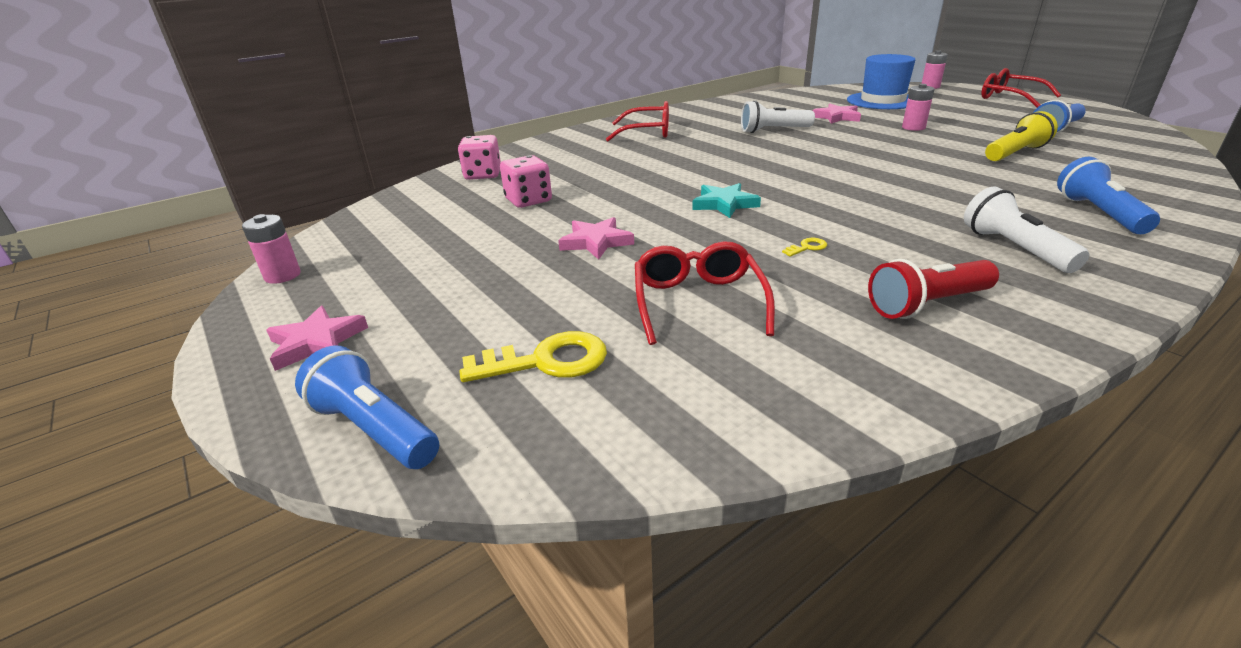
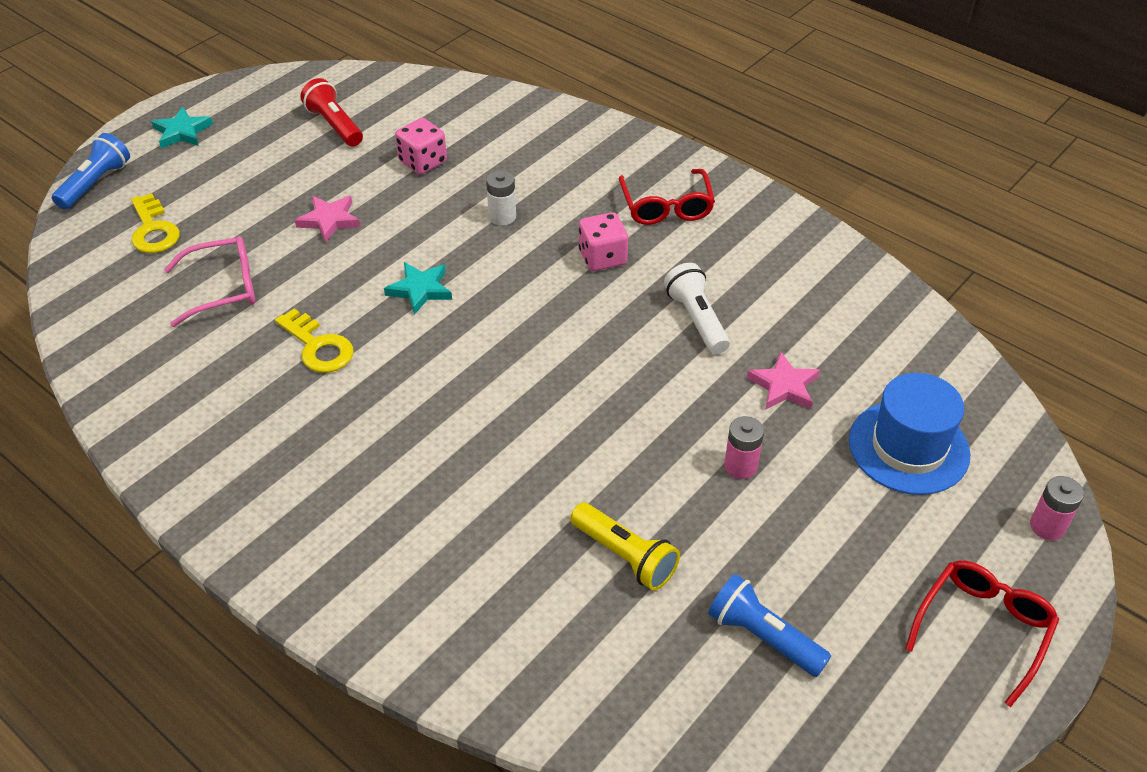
camera: 75 degrees right, 15 degrees up
(282, 276) = (272, 82): pink battery -> none
(316, 342) = (182, 132): pink star -> turquoise star
(483, 175) = (492, 116): pink dice -> pink dice (602, 257)
(632, 175) = (502, 217): none -> white battery
(698, 302) = (224, 288): red glasses -> pink glasses
(807, 247) = (318, 347): yellow key -> yellow key, size x2.20
(928, 304) = (213, 412): red flashlight -> red flashlight (334, 125)
(1014, 249) = (315, 486): white flashlight -> none
(1098, 213) = (406, 577): blue flashlight -> none

